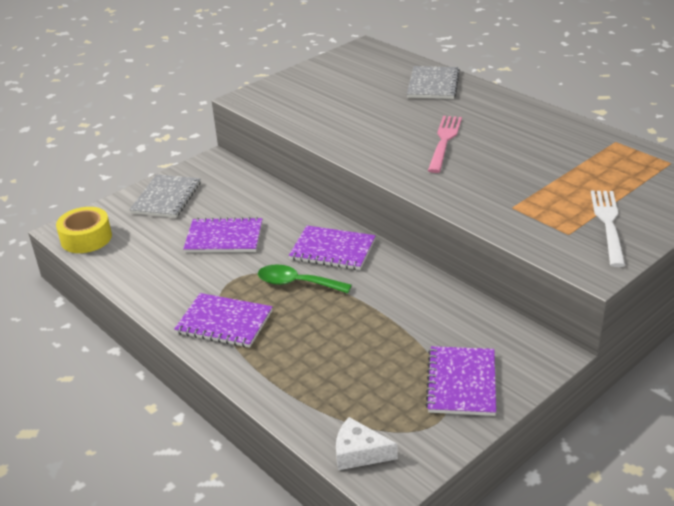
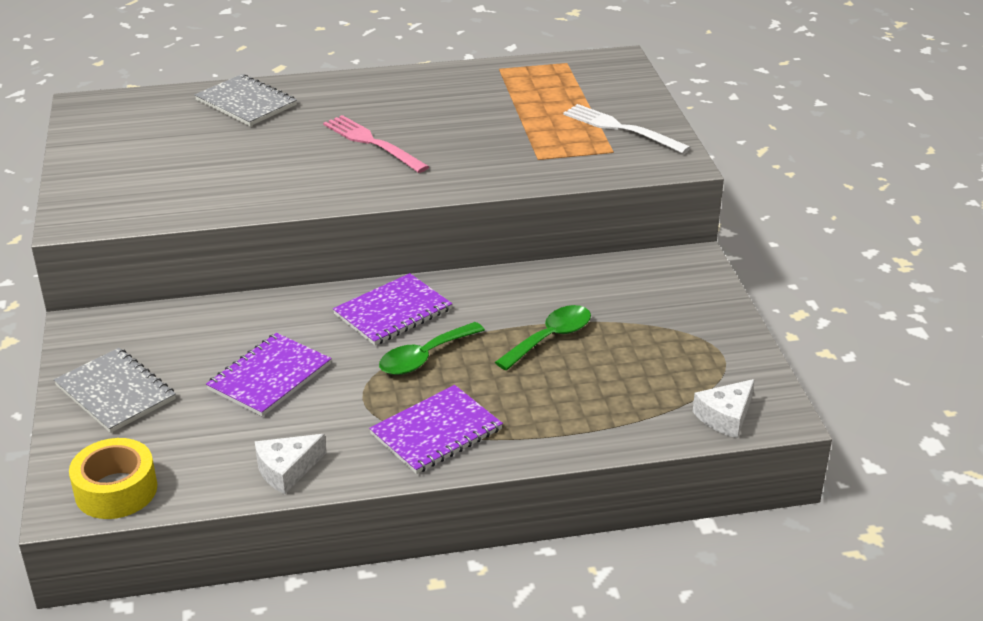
camera: 60 degrees left, 0 degrees up
(144, 284) = (287, 470): none -> white cheese
(371, 326) = (550, 338): none -> green spoon
(461, 382) = (685, 321): purple notebook -> none

